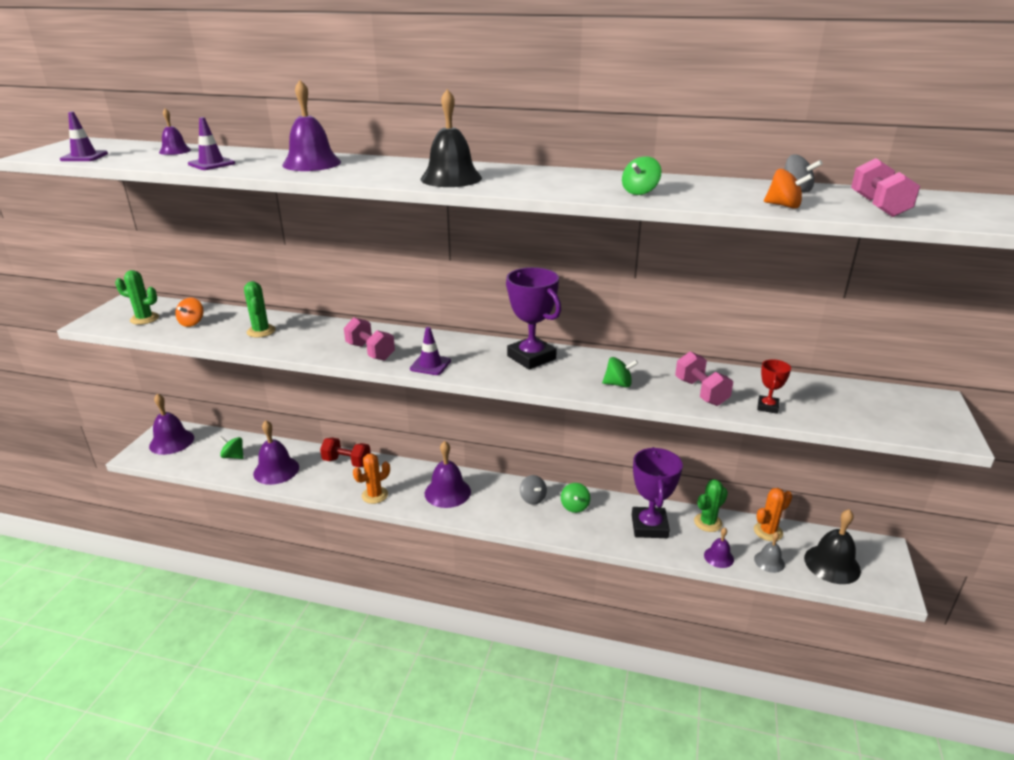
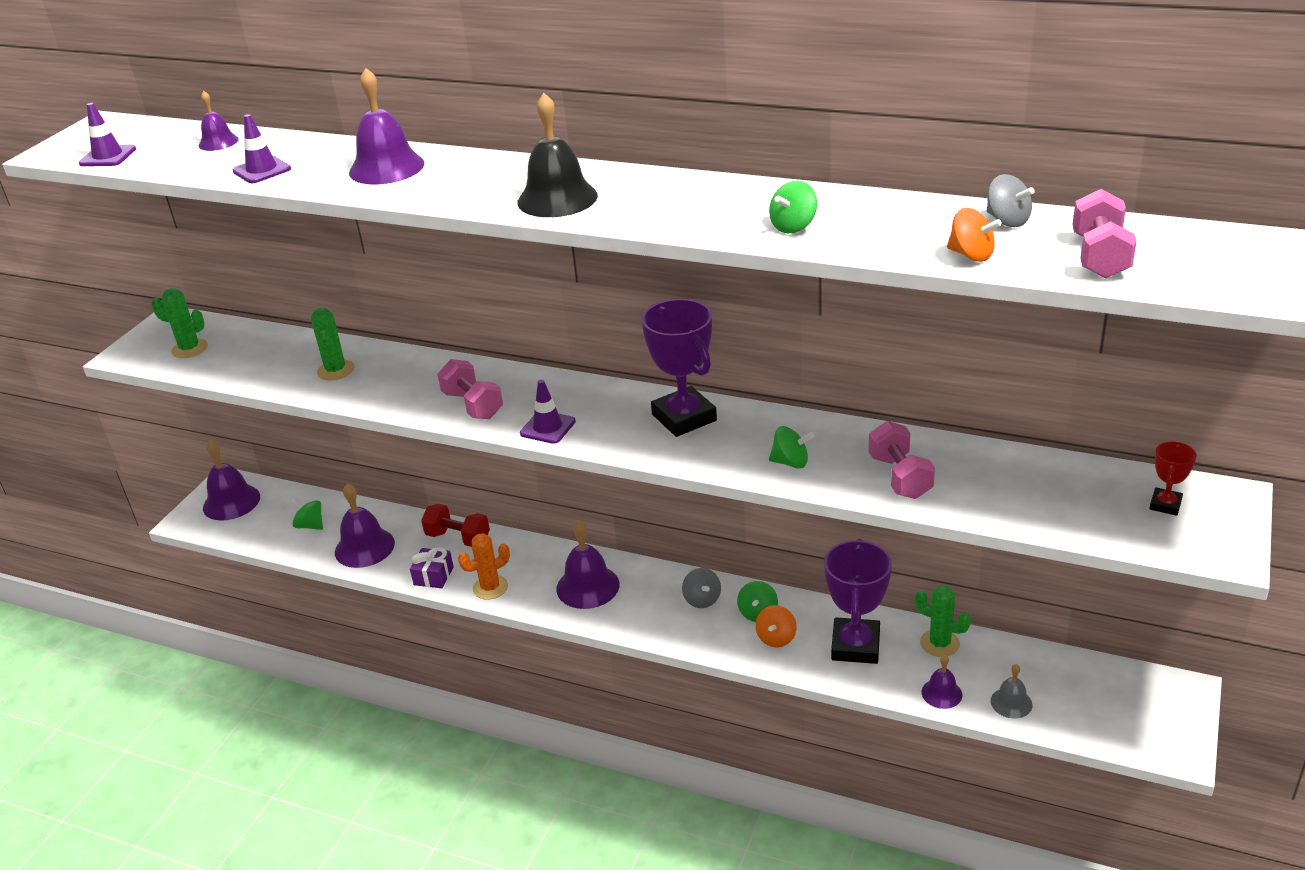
camera: 10 degrees right, 5 degrees up
(192, 323) = (249, 356): orange spinning top -> orange spinning top (776, 638)
(331, 488) = (433, 576): none -> purple gift
(708, 522) = (939, 643): green cactus -> green cactus turned 60 degrees clockwise
(767, 407) = (983, 502): red trophy -> red trophy (1165, 505)
(768, 531) = (1022, 660): orange cactus -> none
(832, 564) = (1100, 710): black bell -> none

